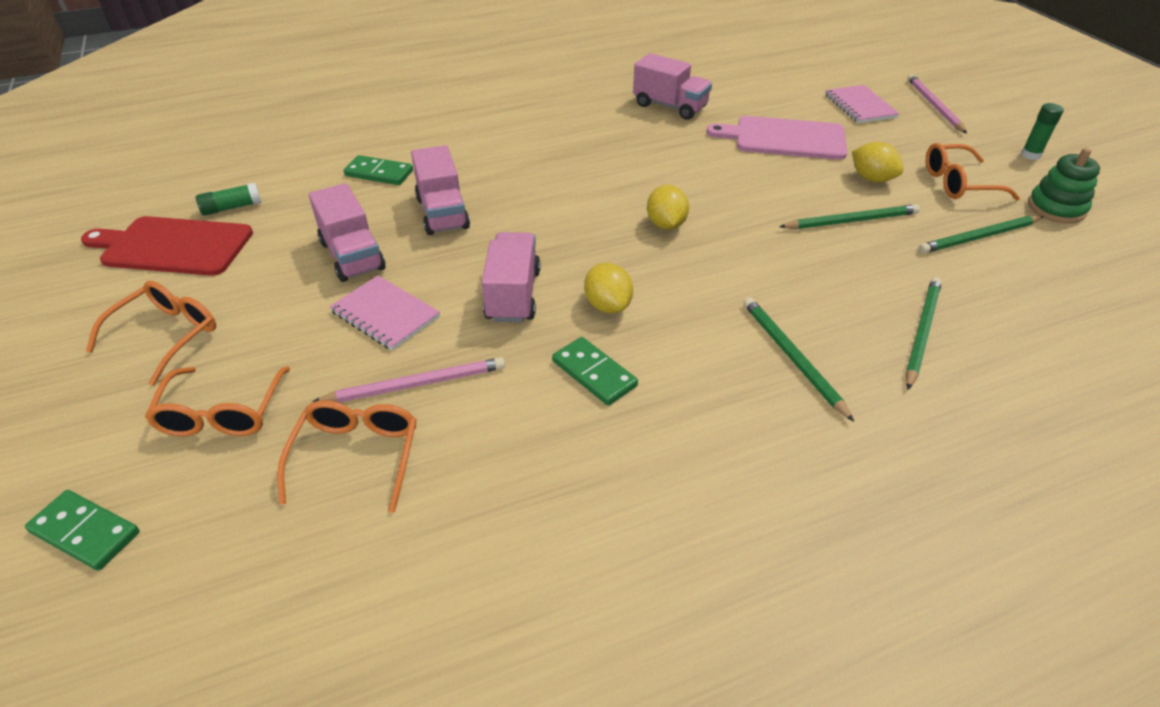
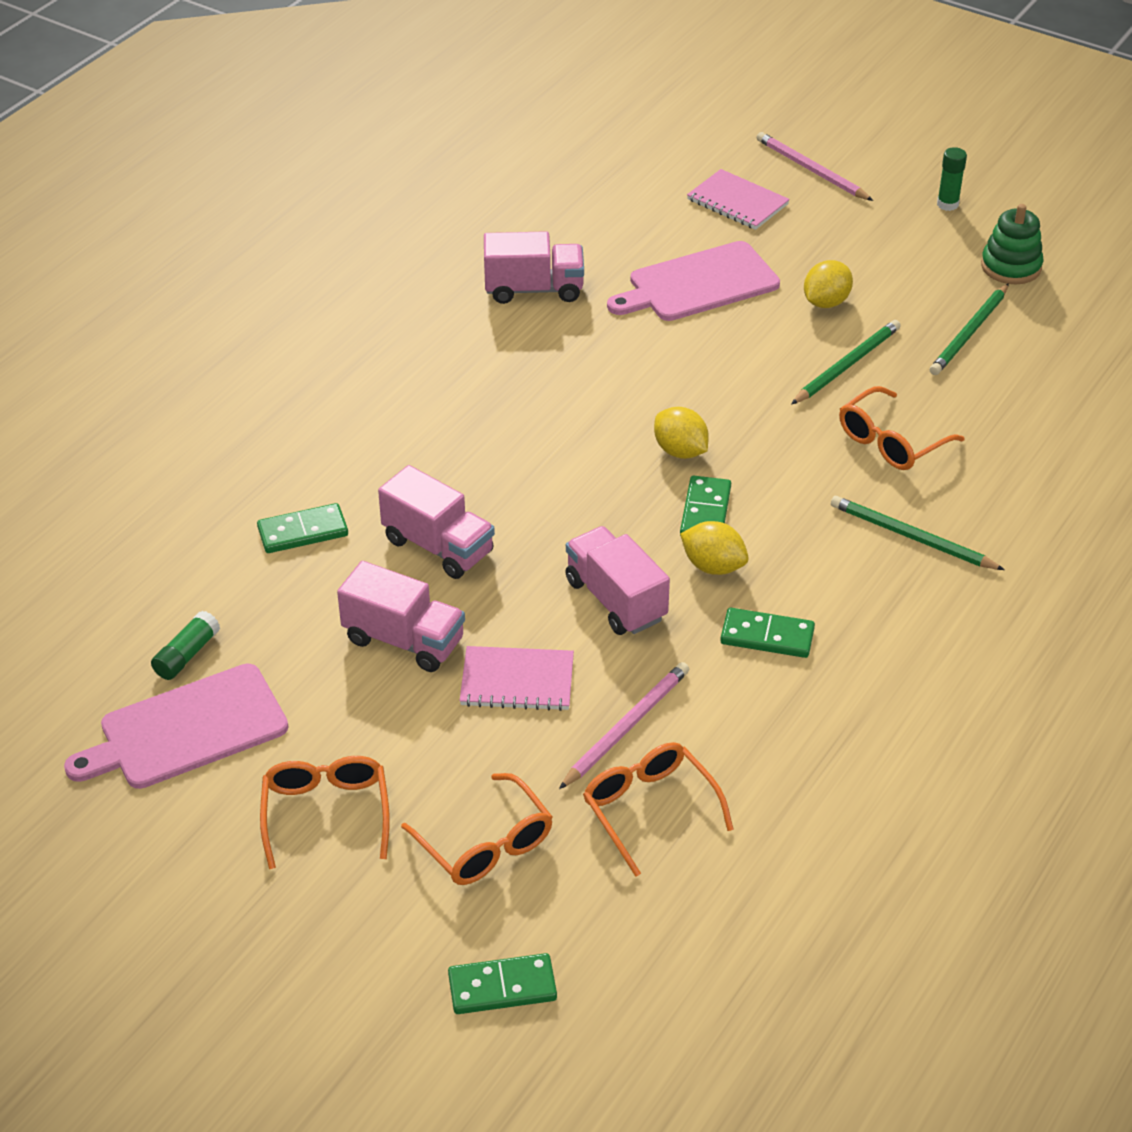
camera: 35 degrees left, 0 degrees up
(173, 246) = (187, 729): red cutting board -> pink cutting board
(641, 268) = (705, 512): none -> green domino
(872, 179) = (826, 302): yellow lemon -> yellow lemon turned 60 degrees counterclockwise
(921, 332) = (992, 460): green pencil -> none
(959, 183) = (908, 272): orange glasses -> orange glasses (891, 441)

